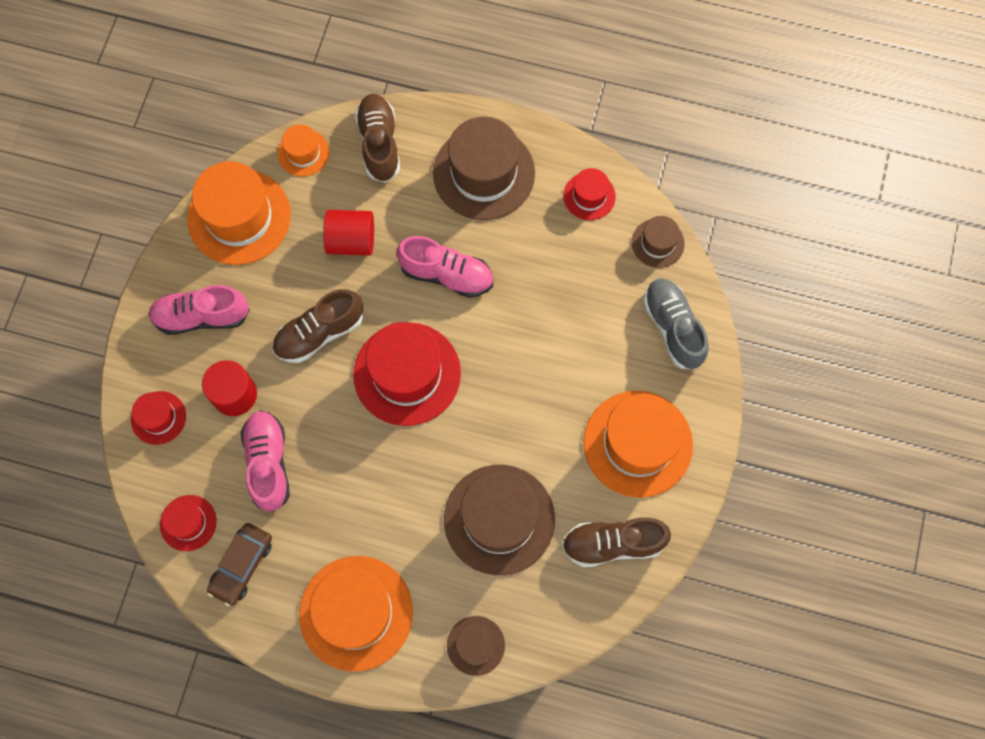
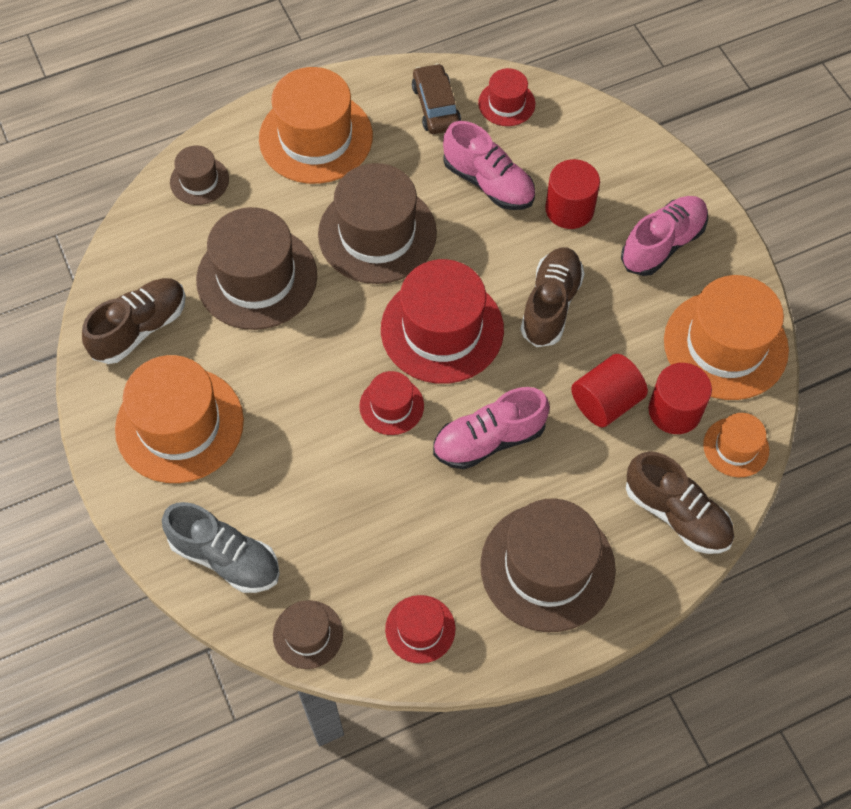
camera: 140 degrees right, 10 degrees down
(158, 417) = (610, 151): red hat -> red hat (391, 406)
(315, 202) = (674, 411): none -> red cylinder
(384, 486) = (377, 233): none -> brown hat

